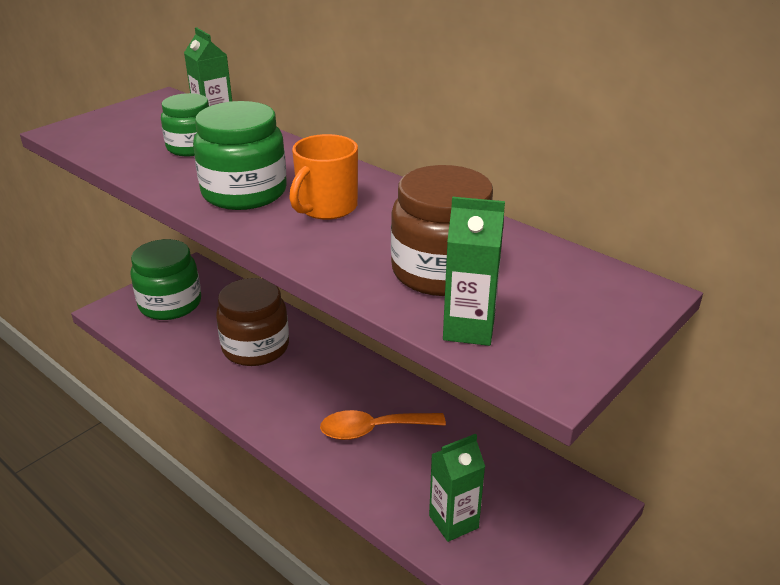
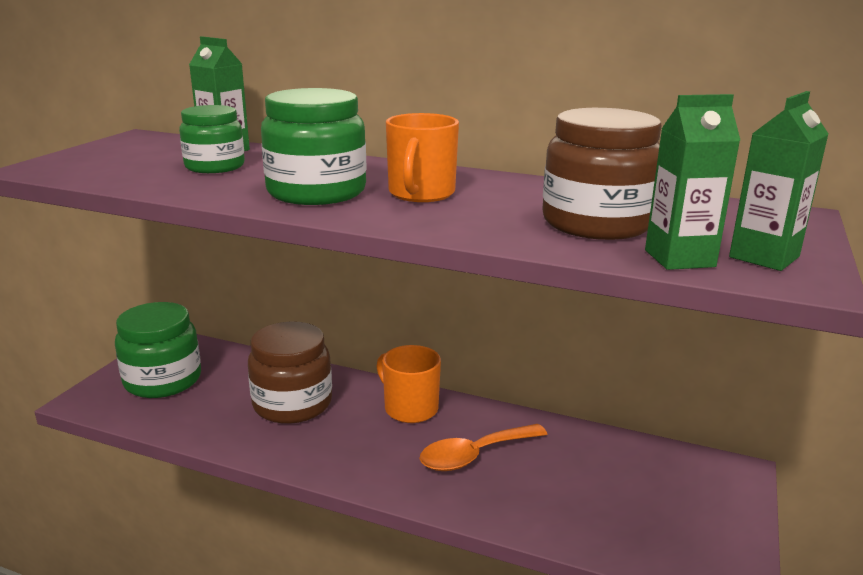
camera: 20 degrees left, 10 degrees down
(346, 372) = (410, 408): none -> orange mug
(453, 522) = (617, 522): green carton -> green carton (764, 257)

